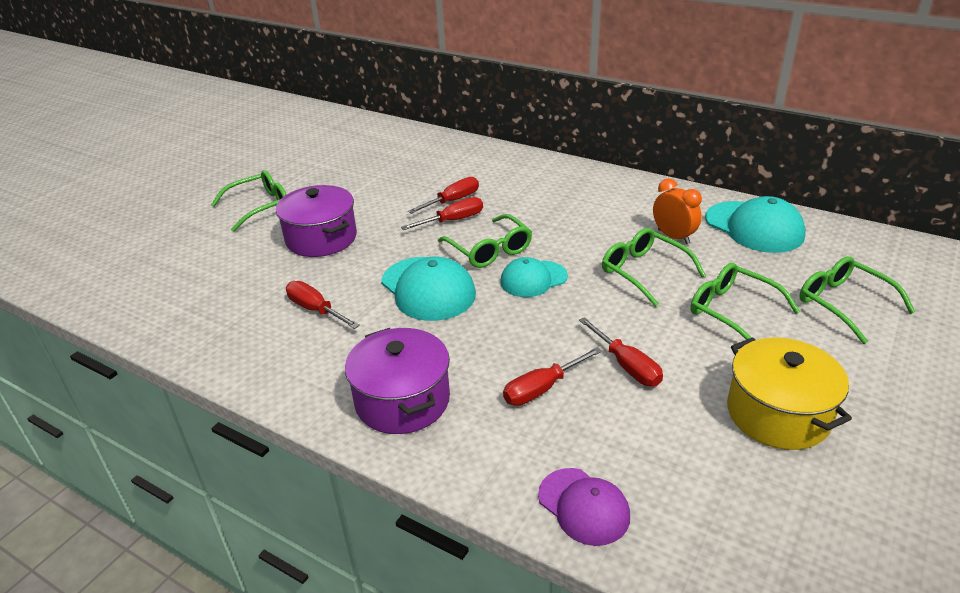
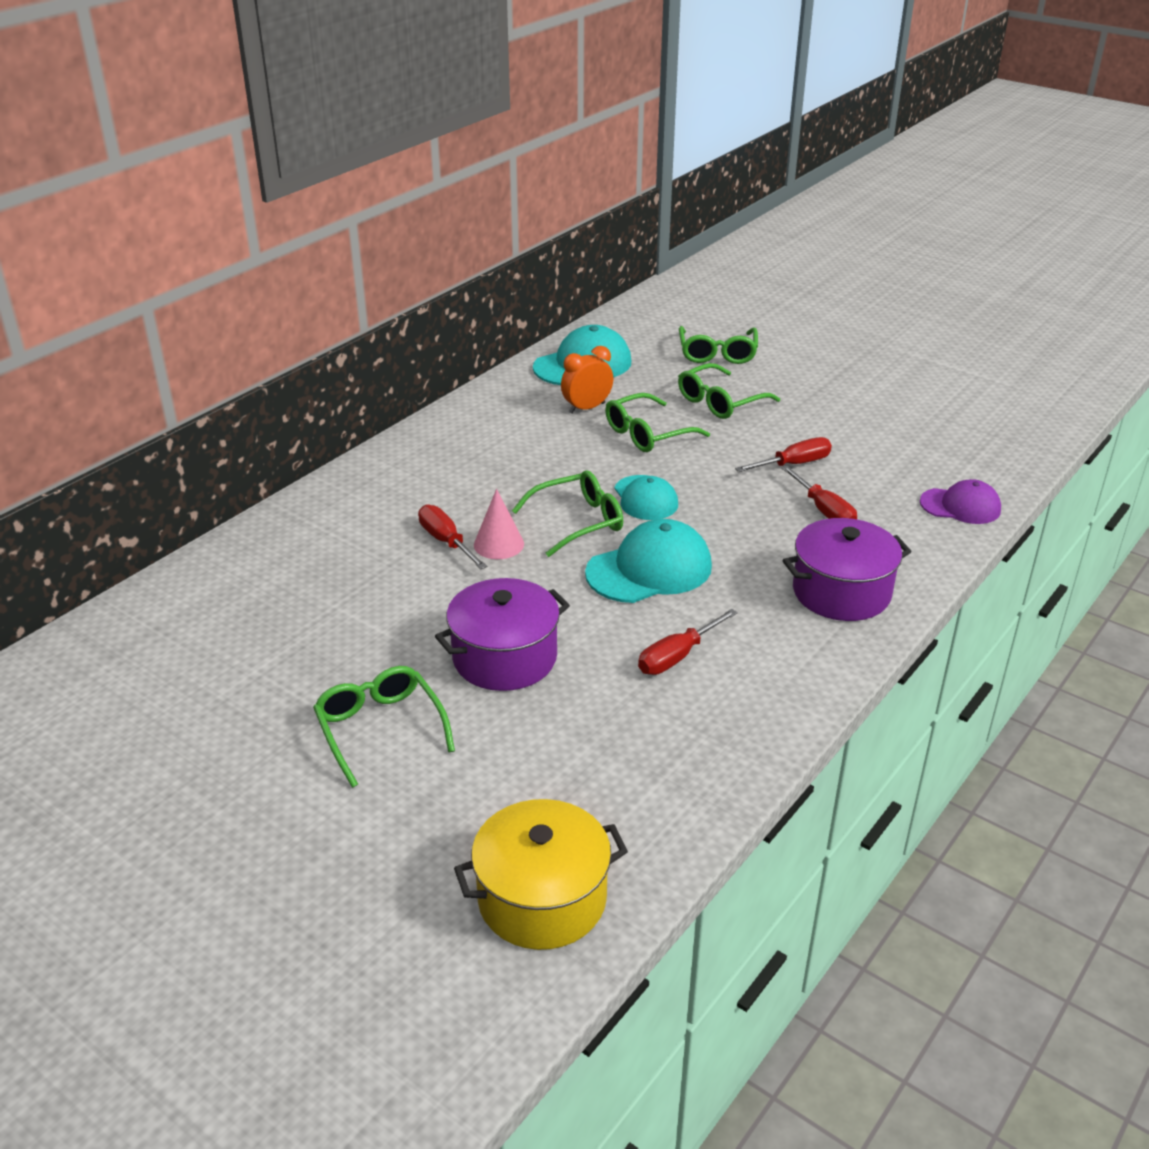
camera: 85 degrees left, 0 degrees up
(452, 220) = (498, 544): red screwdriver -> pink cone
(583, 506) = (960, 506): purple cap -> purple cap turned 45 degrees clockwise
(778, 414) = (854, 409): yellow pot -> yellow pot (542, 899)
(843, 304) = (717, 353): green glasses -> green glasses turned 60 degrees counterclockwise

